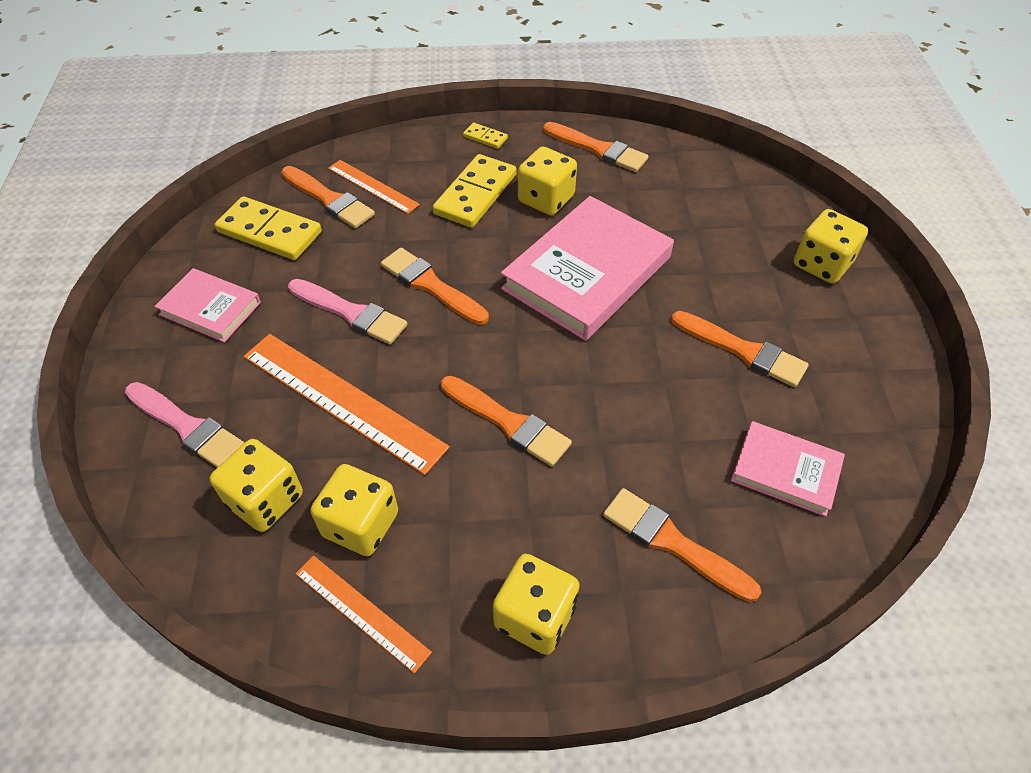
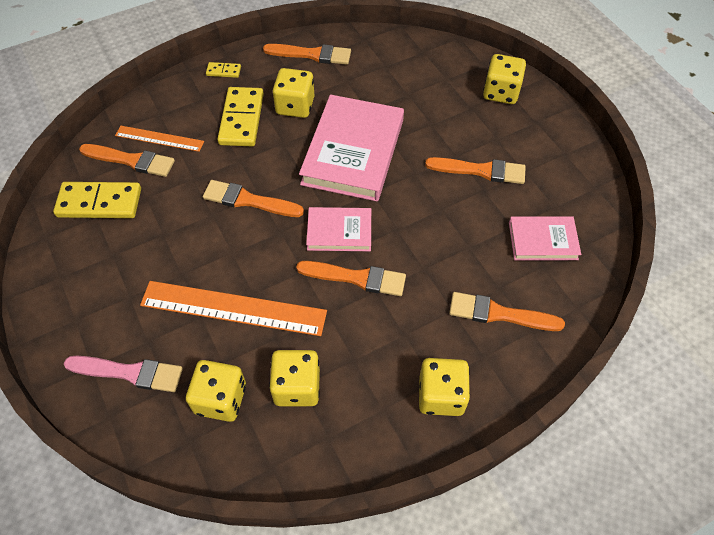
camera: 25 degrees left, 5 degrees up
(210, 308) = (90, 279): pink book -> pink book (339, 231)
(351, 313) = (201, 242): pink brush -> none
(361, 612) = (330, 442): orange ruler -> none

